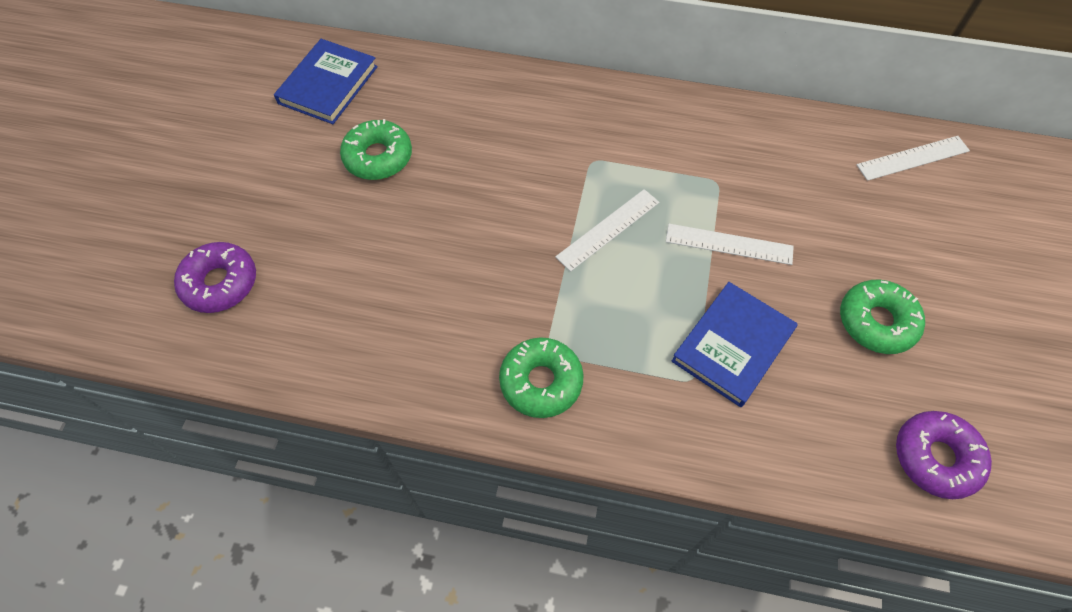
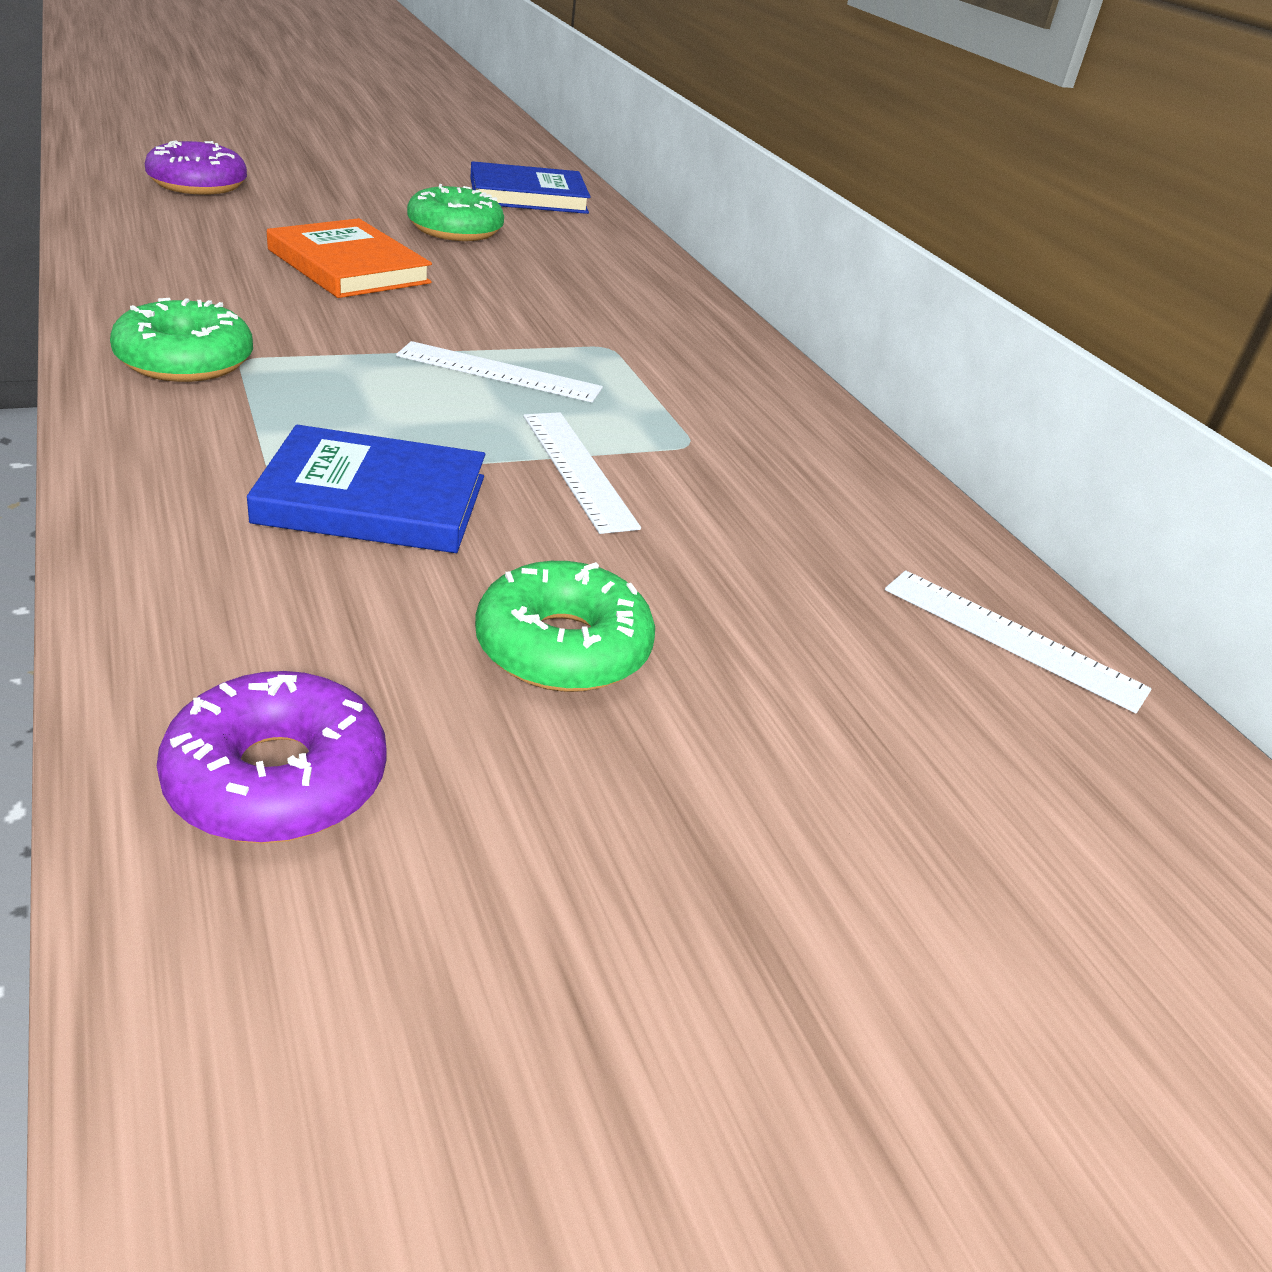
camera: 50 degrees right, 25 degrees down
(423, 244) = (349, 266): none -> orange book

